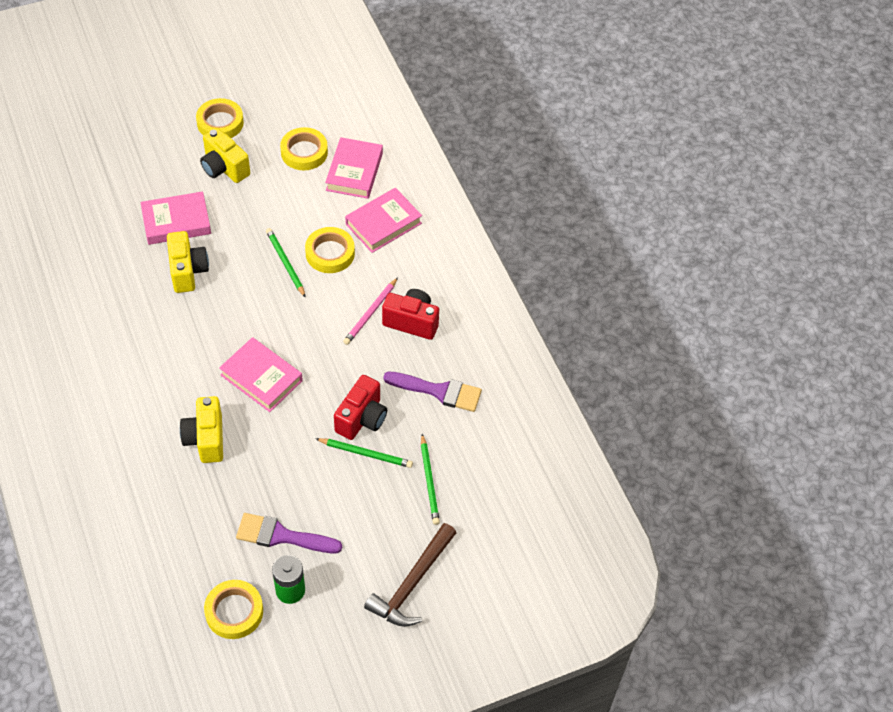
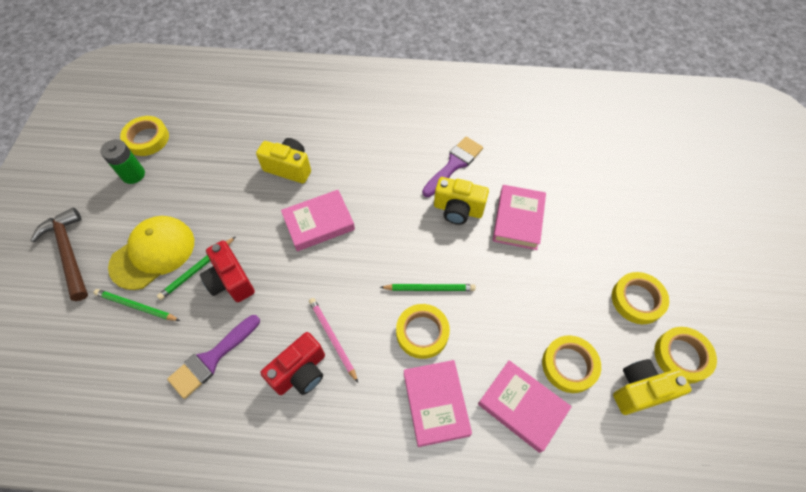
camera: 120 degrees right, 5 degrees up
(224, 168) = (572, 281): yellow camera -> yellow camera (640, 390)
(258, 89) = (681, 356): none -> yellow tape
(281, 536) = (176, 185): purple brush -> purple brush (454, 164)
(371, 504) = (153, 253): none -> yellow cap

